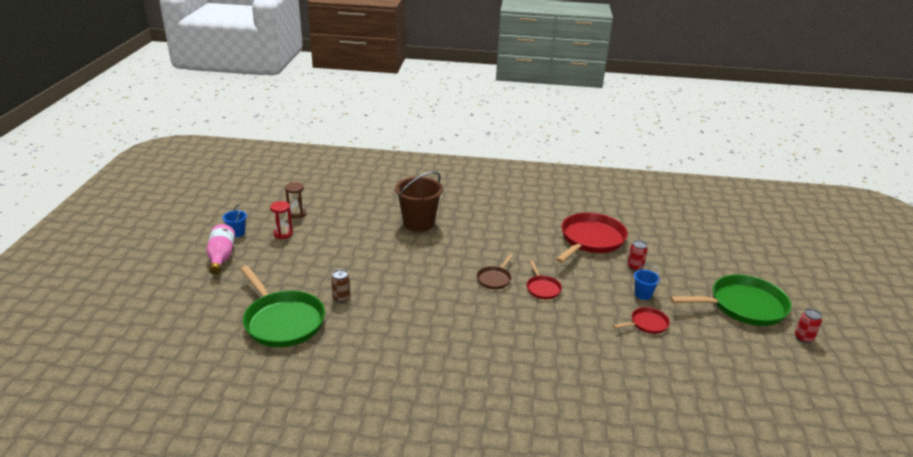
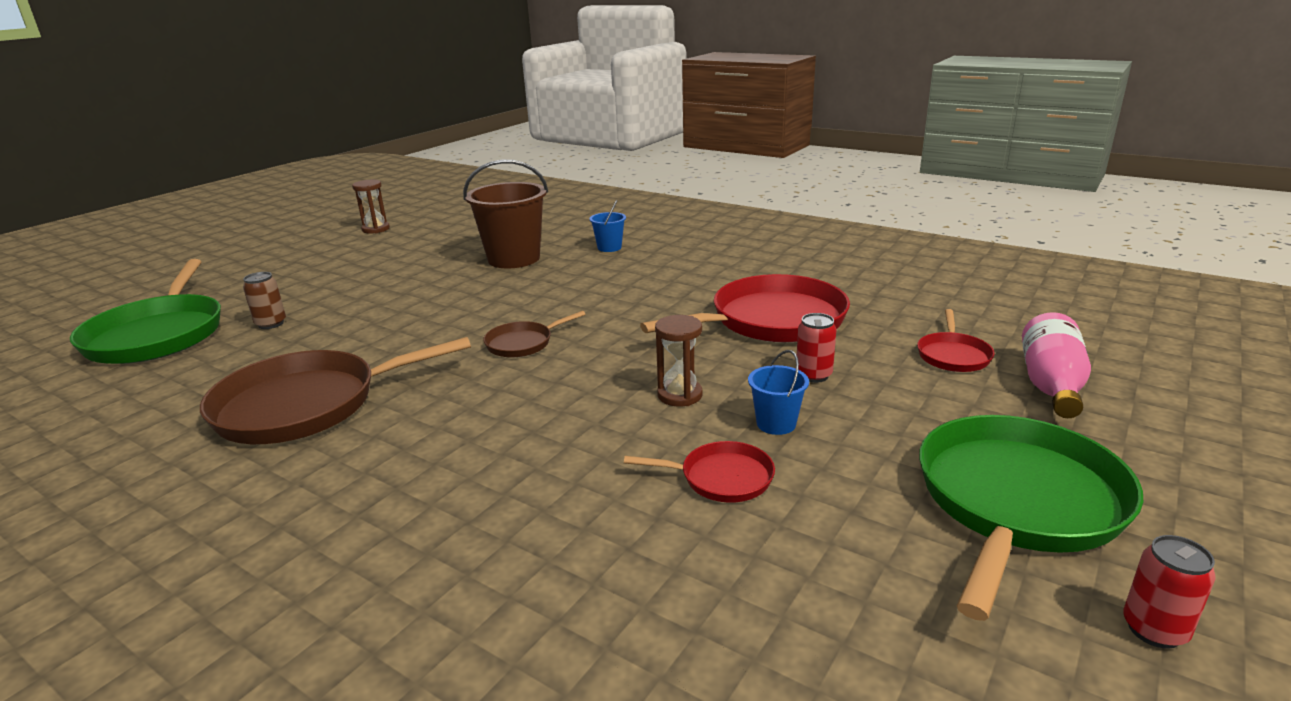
camera: 30 degrees right, 5 degrees down
(221, 257) = (219, 257): pink bottle -> pink bottle (1051, 385)
(237, 233) = (278, 238): blue bucket -> blue bucket (609, 247)
(283, 234) = (325, 246): red hourglass -> none
(437, 339) = (307, 405): none -> brown pan
(542, 288) = (585, 372): red pan -> red pan (953, 355)
(594, 290) = (679, 395): none -> brown hourglass
(743, 306) = (1017, 502): green pan -> green pan turned 75 degrees counterclockwise

